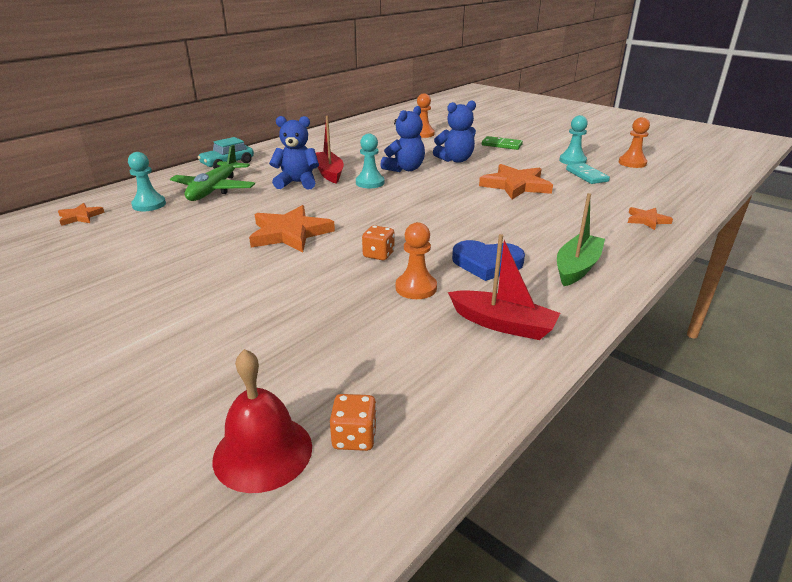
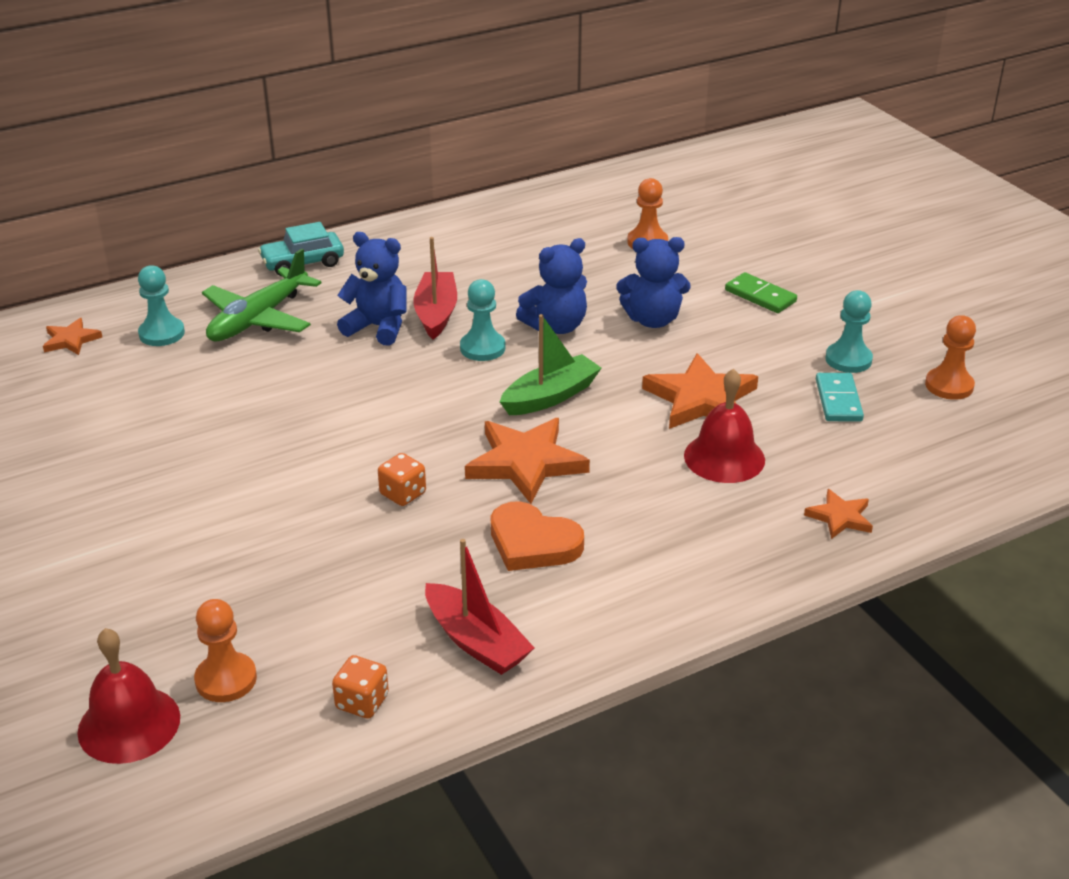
camera: 20 degrees right, 5 degrees up
(290, 233) = (313, 429): orange star -> orange star (525, 463)
(354, 437) = (221, 734): orange dice -> orange dice (362, 702)
(416, 288) = (412, 561): orange pawn -> orange pawn (226, 679)
(487, 263) = (533, 543): blue heart -> orange heart
(555, 206) = (724, 457): none -> red bell
(577, 267) = (648, 579): green boat -> green boat (550, 396)

